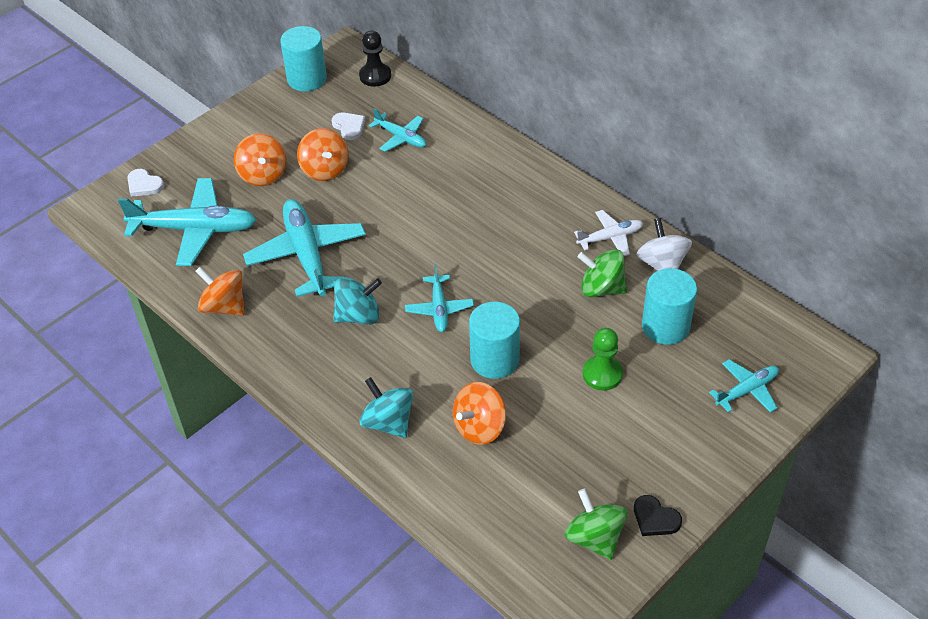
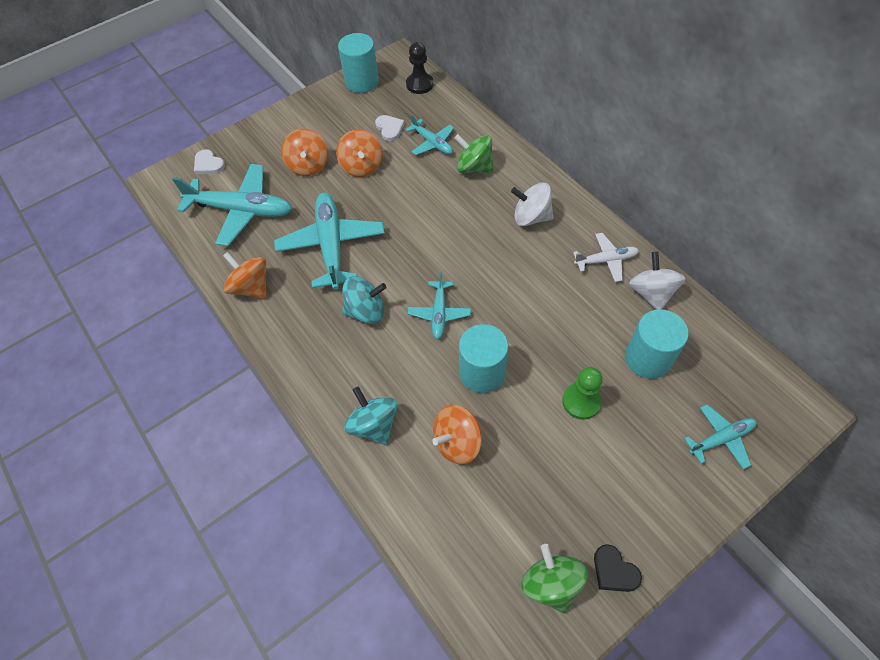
camera: 10 degrees right, 10 degrees up
(524, 203) = (531, 217): none -> white spinning top
(601, 288) = (591, 311): green spinning top -> green spinning top (474, 167)

